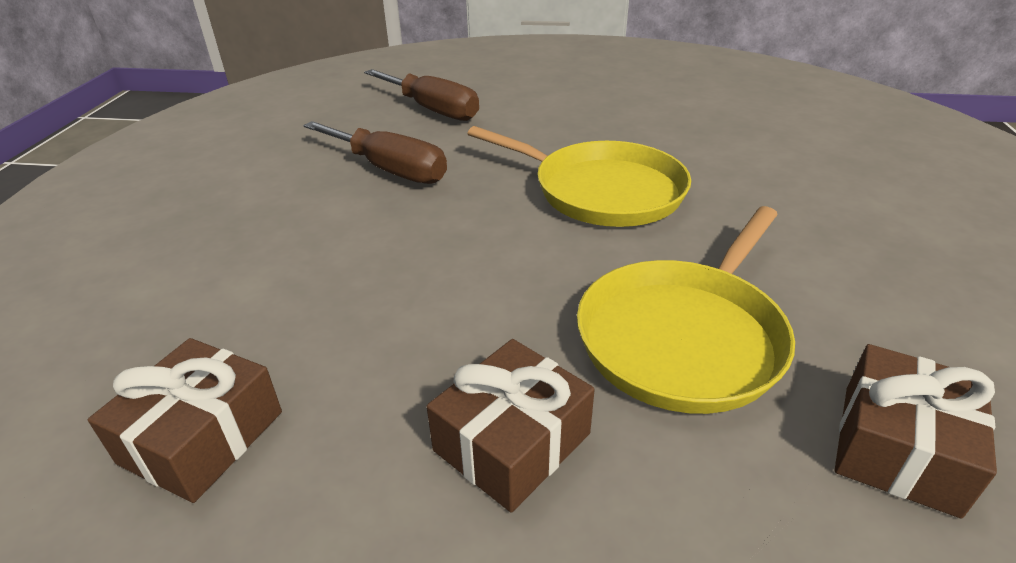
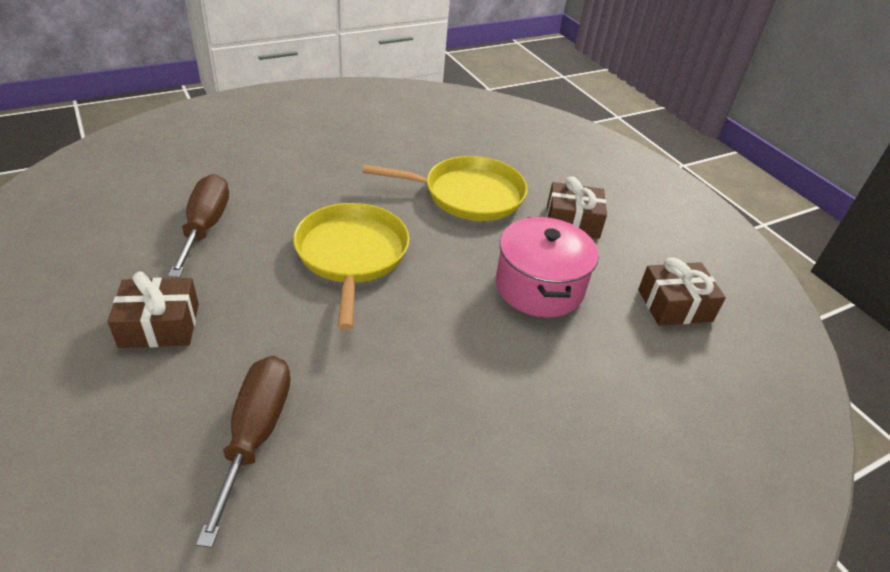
camera: 130 degrees left, 5 degrees up
(389, 170) = (411, 387): brown screwdriver -> brown screwdriver (205, 227)
(409, 304) = (539, 287): none -> pink pot
(898, 448) = (478, 145): brown gift -> brown gift (159, 325)

